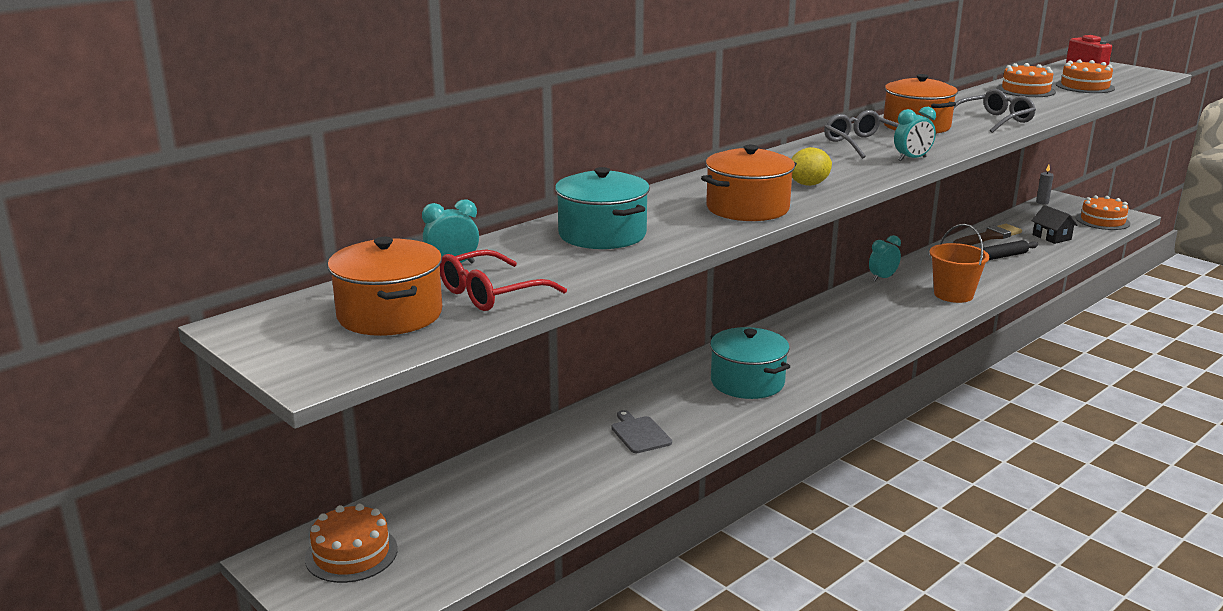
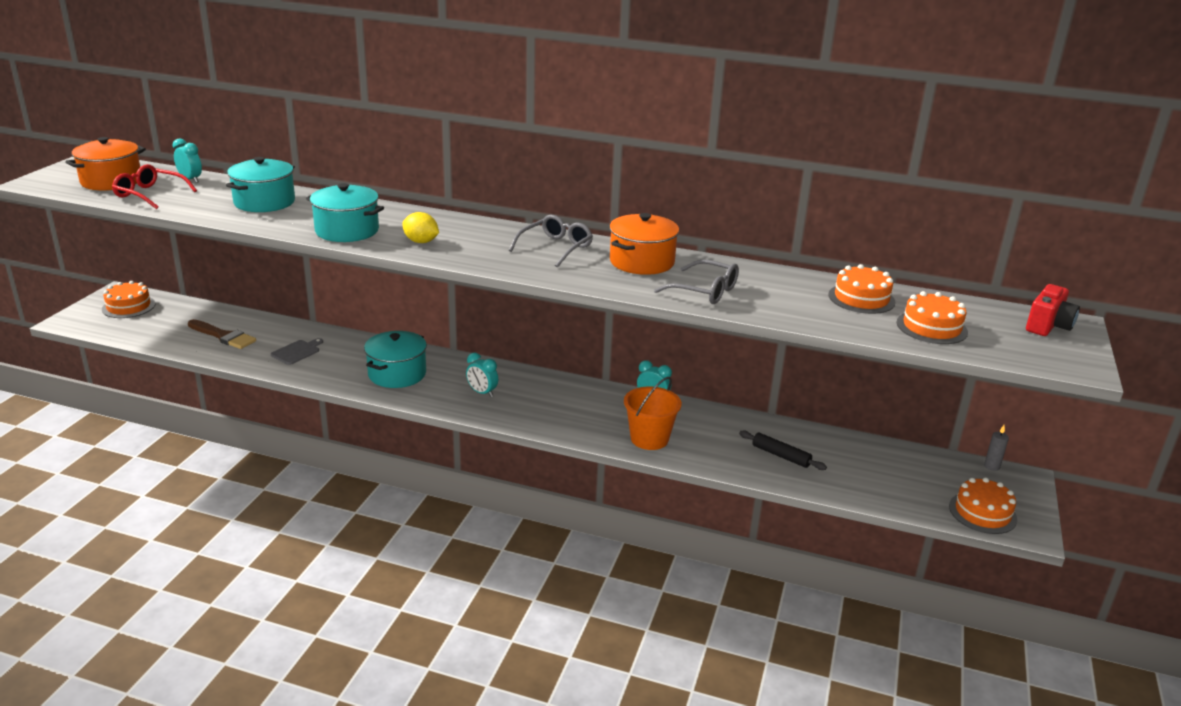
camera: 60 degrees right, 5 degrees up
(747, 208) = (347, 231): orange pot -> turquoise pot
(912, 159) = (528, 268): turquoise clock -> turquoise clock (482, 393)
(989, 237) = (830, 443): brown brush -> brown brush (223, 336)
(1051, 237) = (878, 481): black house -> none

